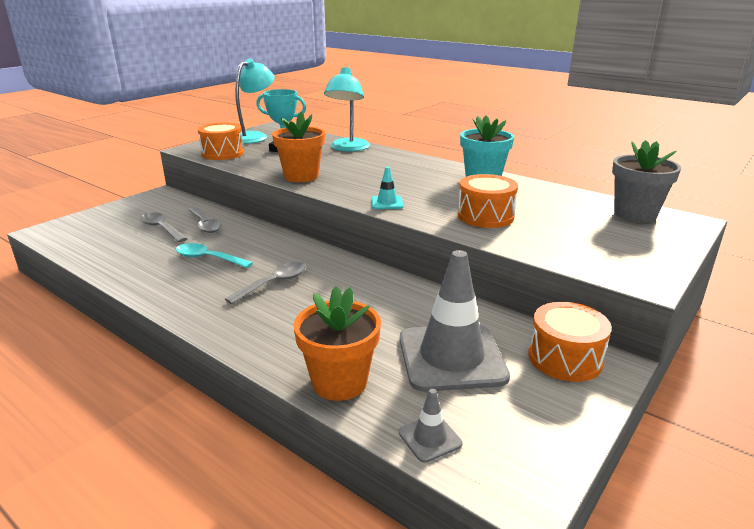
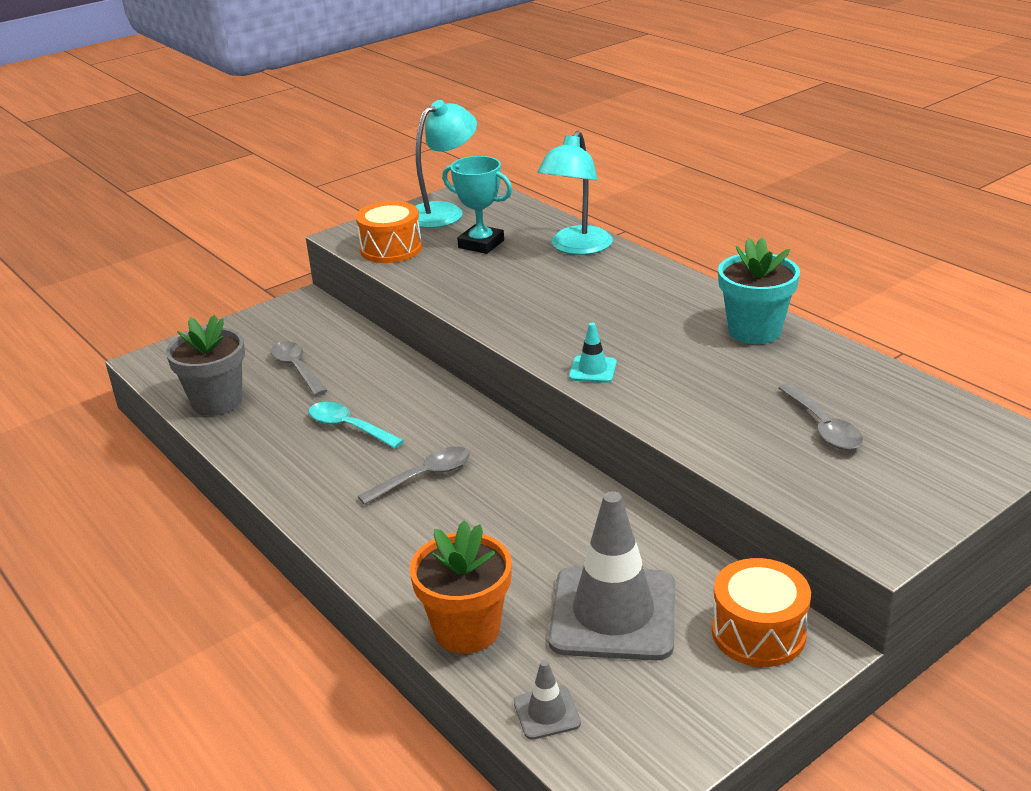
camera: 15 degrees right, 5 degrees up
(205, 225) = (354, 366): grey spoon -> grey spoon (823, 427)
(301, 176) = (489, 306): orange flower pot -> none
(485, 216) = (721, 407): orange drum -> none
(635, 214) = (950, 421): grey flower pot -> grey flower pot (217, 402)

